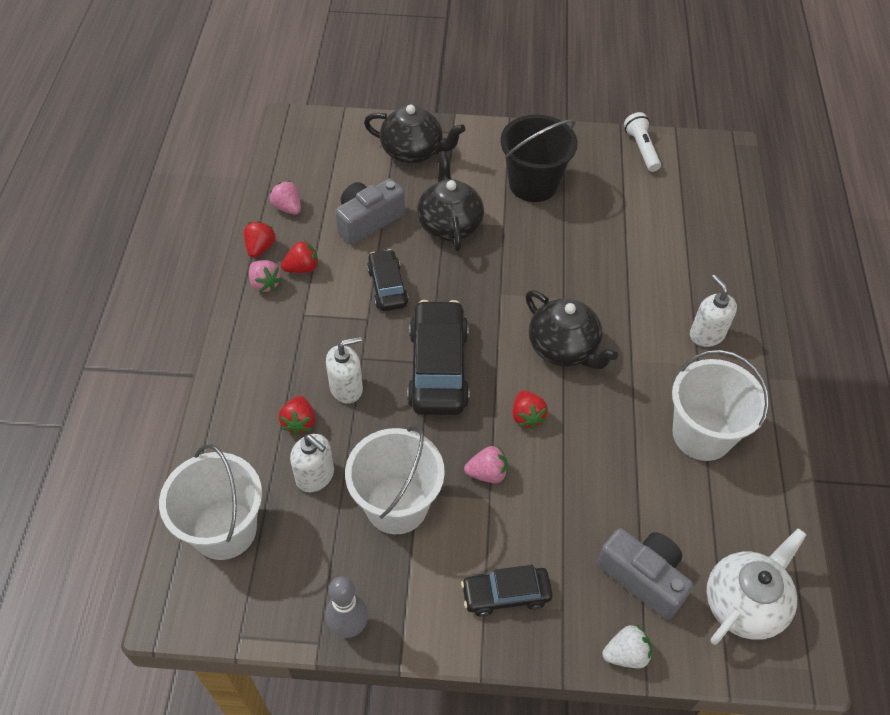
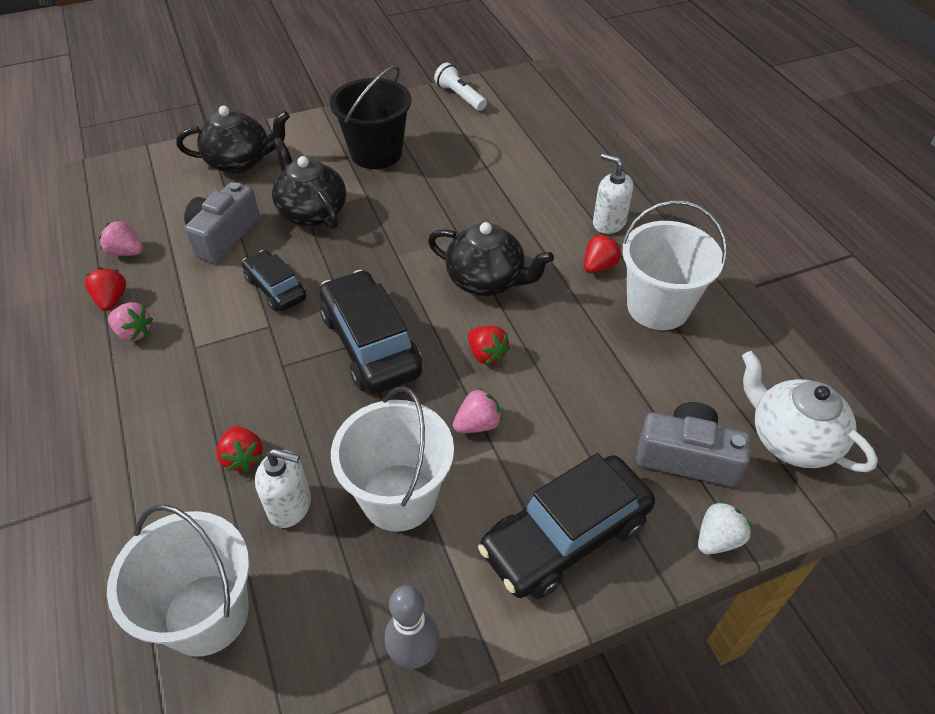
camera: 25 degrees left, 5 degrees down
(302, 268) = (171, 303): red strawberry -> red strawberry (599, 266)
(346, 388) = (280, 401): white soap dispenser -> none
(506, 595) = (565, 536): black car -> black car, size x1.71
(744, 603) = (791, 439): white teapot -> white teapot turned 60 degrees counterclockwise

